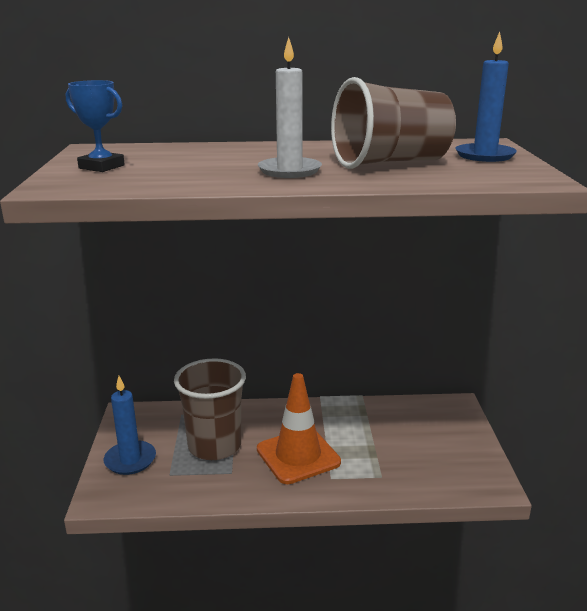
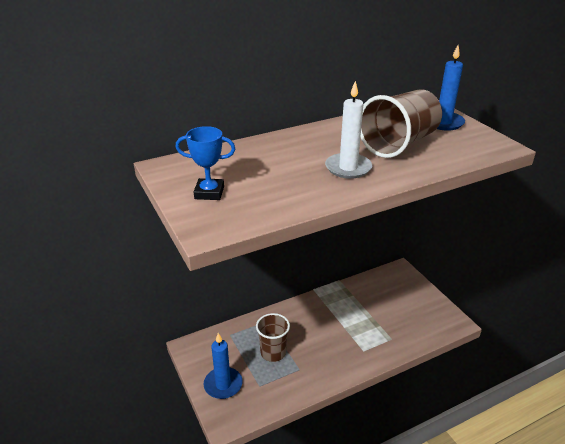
camera: 25 degrees left, 10 degrees up
(214, 446) = (273, 352): brown cup -> brown cup, size x0.66
(298, 456) = (332, 341): orange traffic cone -> none

